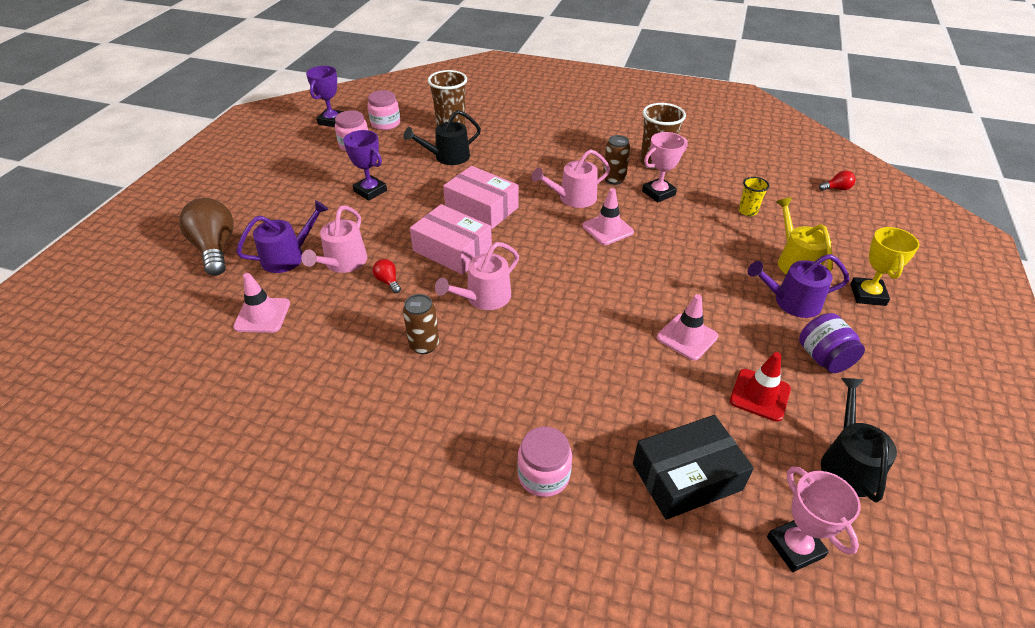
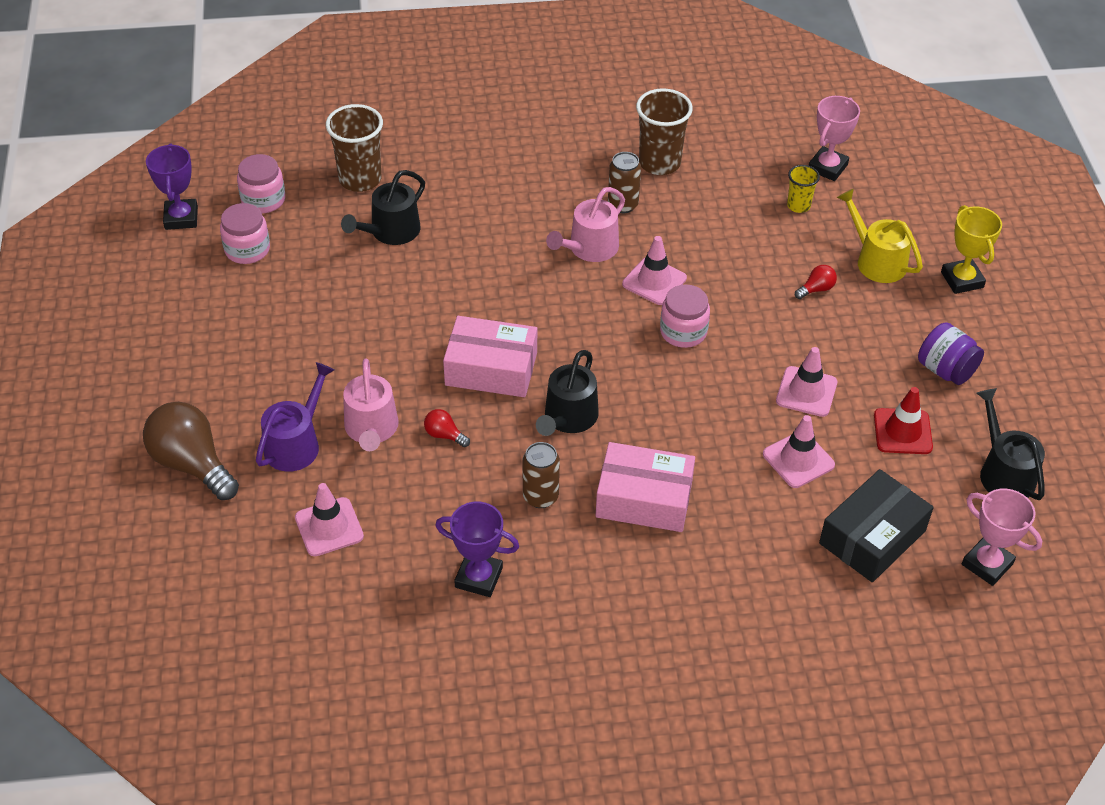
camera: 25 degrees left, 5 degrees up
(370, 191) = (327, 317): purple trophy -> purple trophy (478, 577)
(481, 208) = (487, 298): pink box -> pink box (644, 499)
(484, 297) = (568, 418): pink watering can -> black watering can
(543, 475) = (744, 584): pink jar -> pink jar (683, 332)
(651, 387) = (798, 460): none -> pink traffic cone
(658, 193) = (686, 210): pink trophy -> pink trophy (827, 167)
(792, 302) = (892, 314): purple watering can -> none
(836, 189) = (882, 142): red light bulb -> red light bulb (816, 289)

